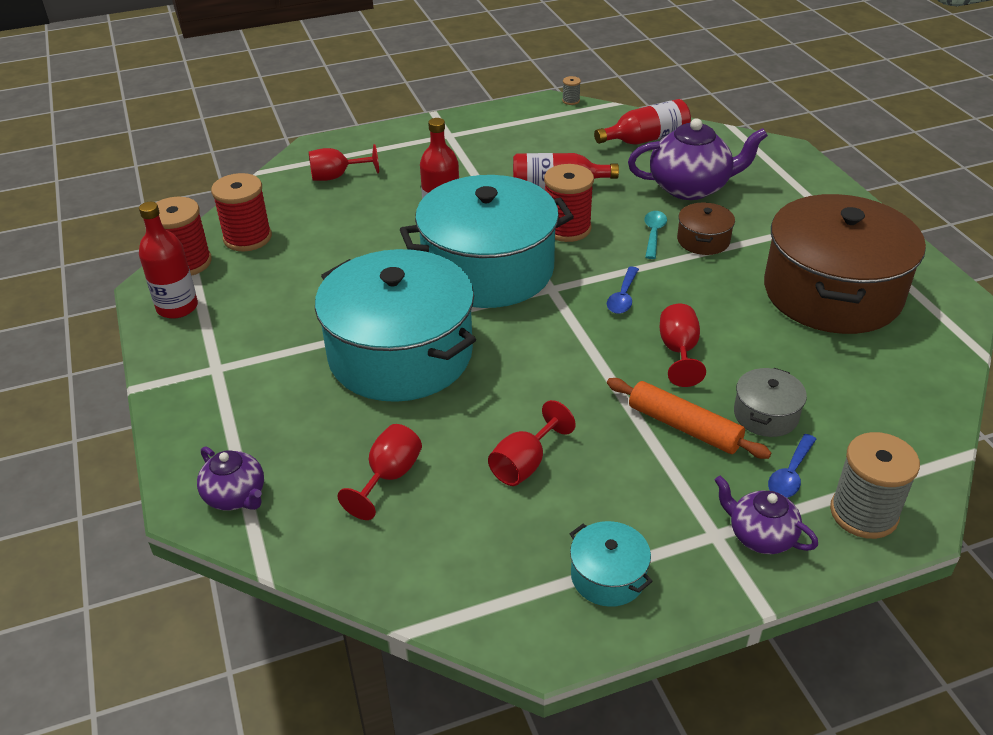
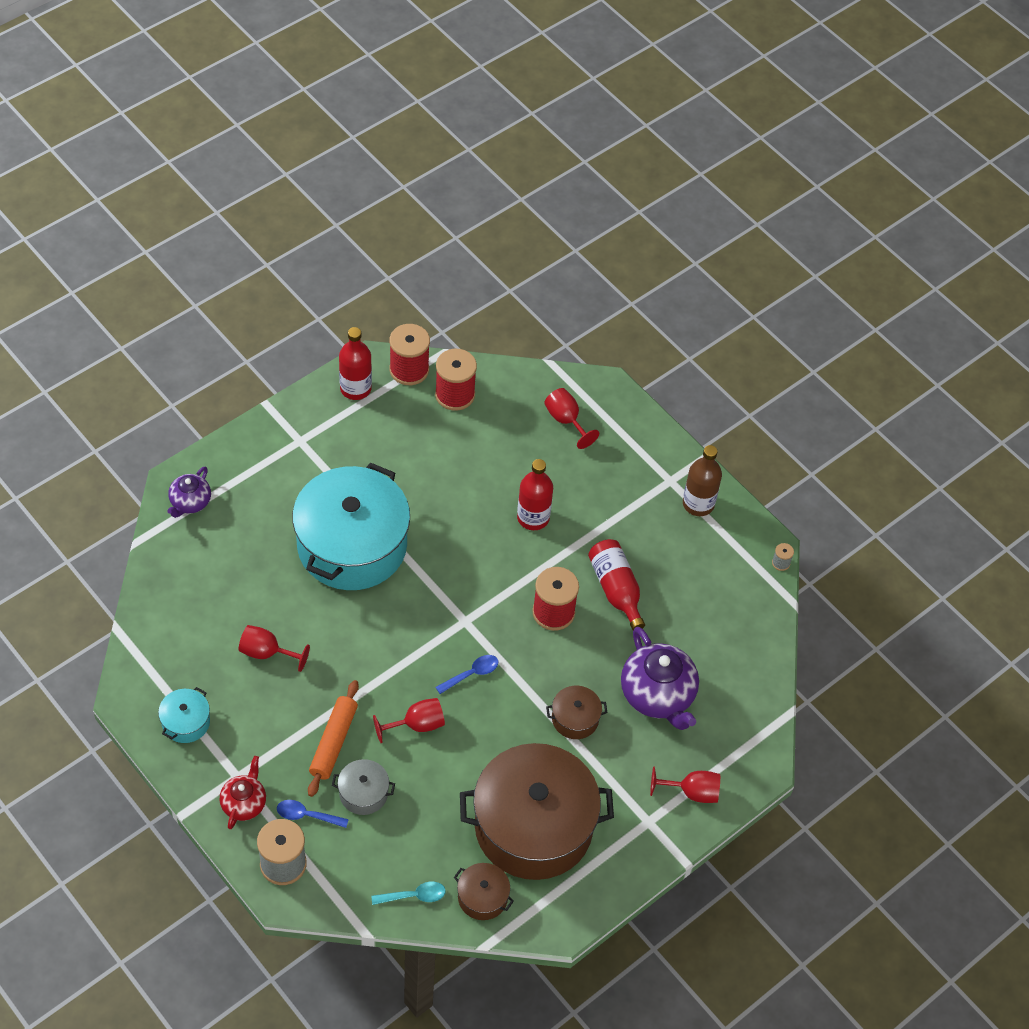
camera: 65 degrees right, 15 degrees up
(389, 477) = (231, 579): red goblet -> red goblet (691, 792)
(484, 126) = (698, 504): none -> brown bottle
(488, 269) = (474, 571): turquoise pot -> none
(623, 297) = (472, 674): blue spoon -> blue spoon turned 150 degrees clockwise
(646, 139) = (732, 643): red bottle -> none
(653, 234) = (570, 679): turquoise spoon -> turquoise spoon (414, 896)
(760, 536) = (244, 803): purple teapot -> red teapot
(922, 346) = (482, 897): none -> brown pot

